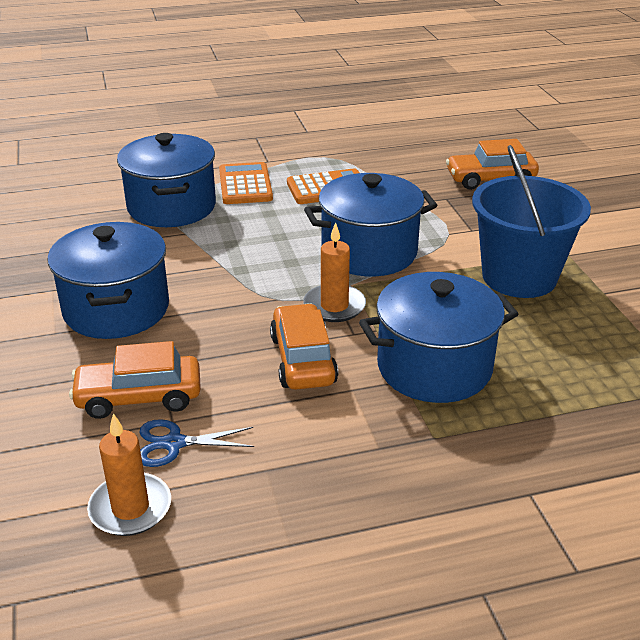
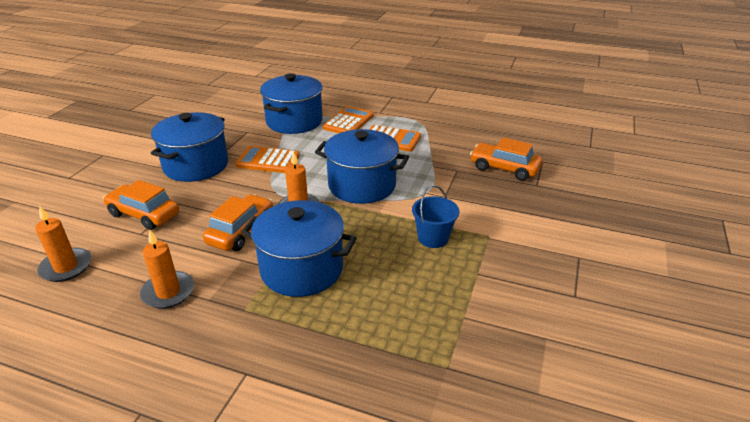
camera: 35 degrees right, 0 degrees up
(174, 443) = (125, 245): blue scissors -> none
(210, 267) = (268, 161): none -> orange calculator
(319, 465) = (168, 292): none -> orange candle
(519, 277) = (433, 238): blue bucket -> blue bucket, size x0.54

